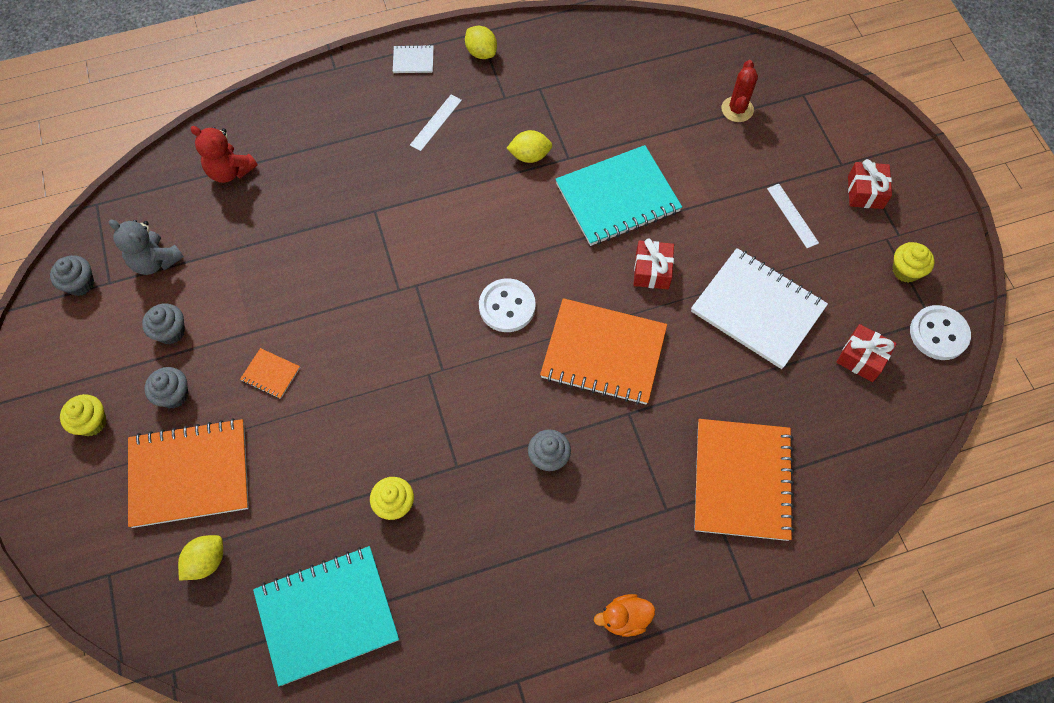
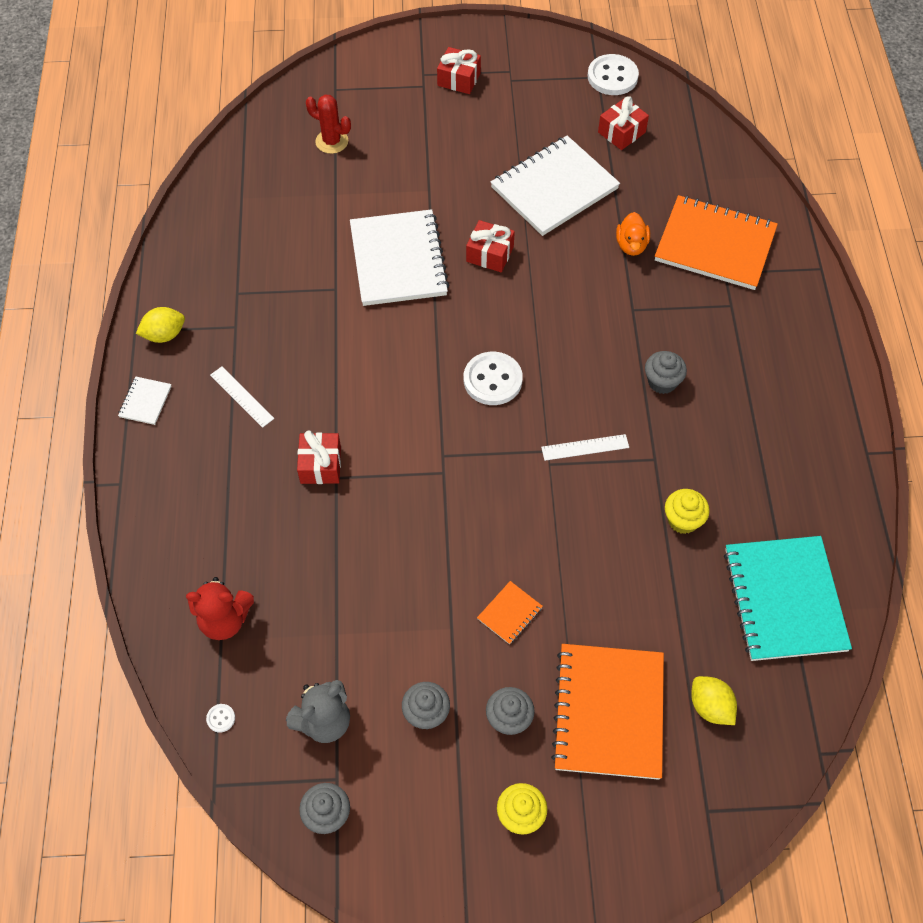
camera: 75 degrees left, 5 degrees down
(149, 192) = (221, 718): none -> white button
(230, 171) = (225, 620): red teddy bear -> red teddy bear turned 45 degrees clockwise
(383, 196) = (321, 465): none -> red gift
(529, 156) = (320, 321): yellow lemon -> none
(603, 353) = (566, 313): orange notebook -> none
(617, 198) = (398, 260): turquoise notebook -> white notebook
(624, 618) = (823, 360): orange duck -> orange duck (631, 245)
(792, 215) = (465, 136): white ruler -> white ruler (585, 447)
(905, 270) = (546, 78): yellow cupcake -> none

